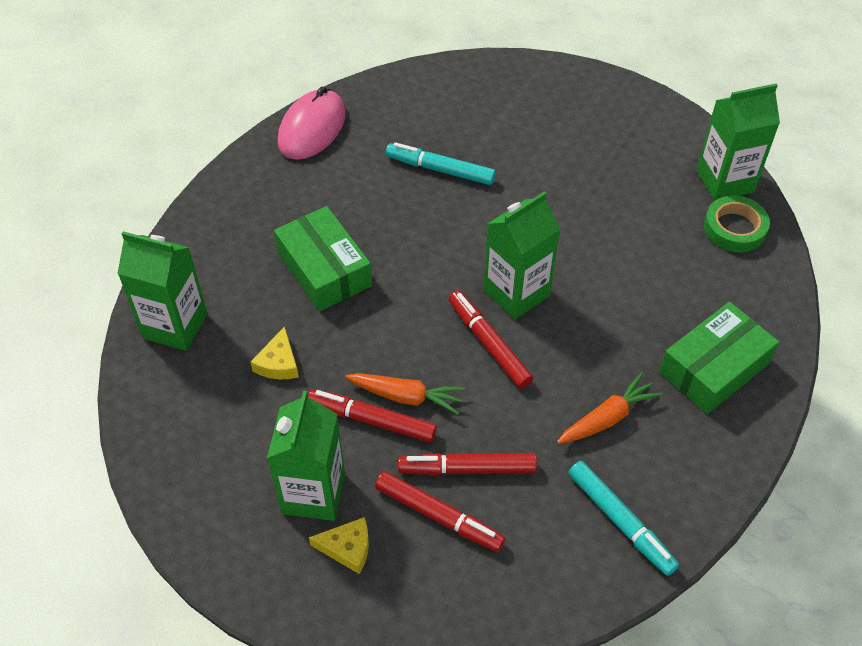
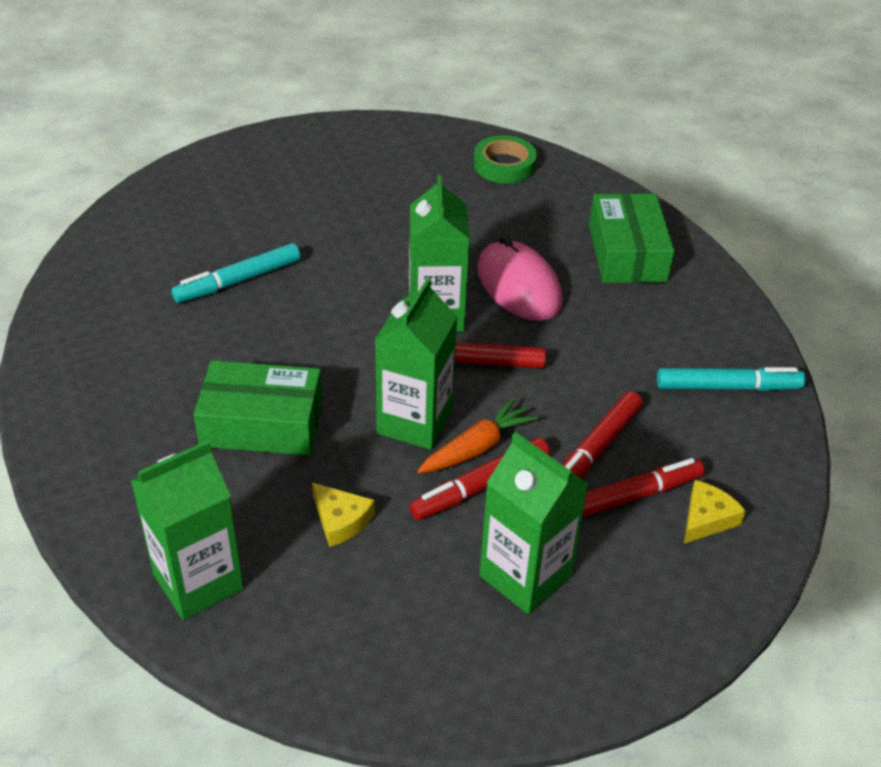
camera: 55 degrees left, 10 degrees down
(312, 128) = (68, 335): pink mouse -> pink mouse (519, 286)
(347, 548) = (610, 583): yellow cheese -> yellow cheese (706, 518)
(607, 418) = (620, 336): orange carrot -> none
(725, 181) = (452, 142): green carton -> green carton (414, 422)

